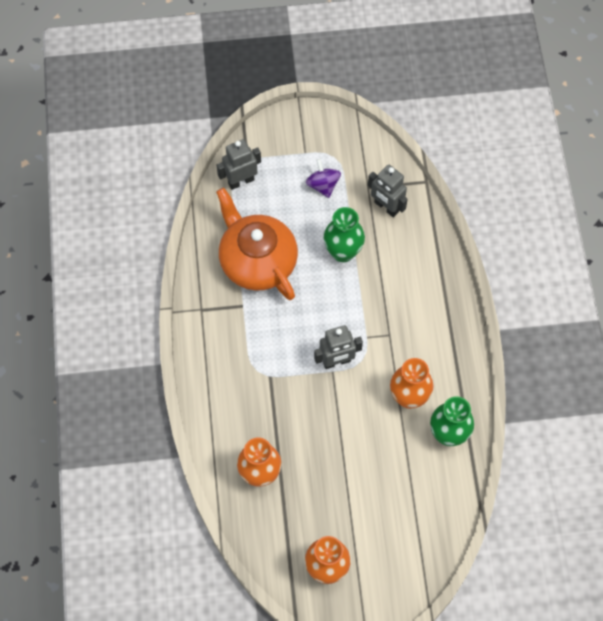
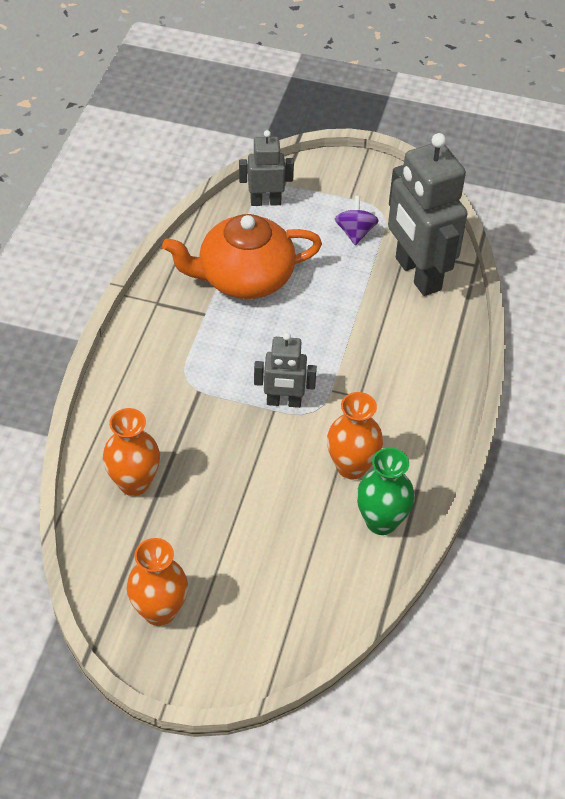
camera: 20 degrees right, 15 degrees down
(257, 261) = (244, 278): orange teapot -> orange teapot turned 90 degrees counterclockwise
(343, 252) = (346, 300): green vase -> none
(386, 207) = (417, 274): grey robot -> grey robot, size x1.88

